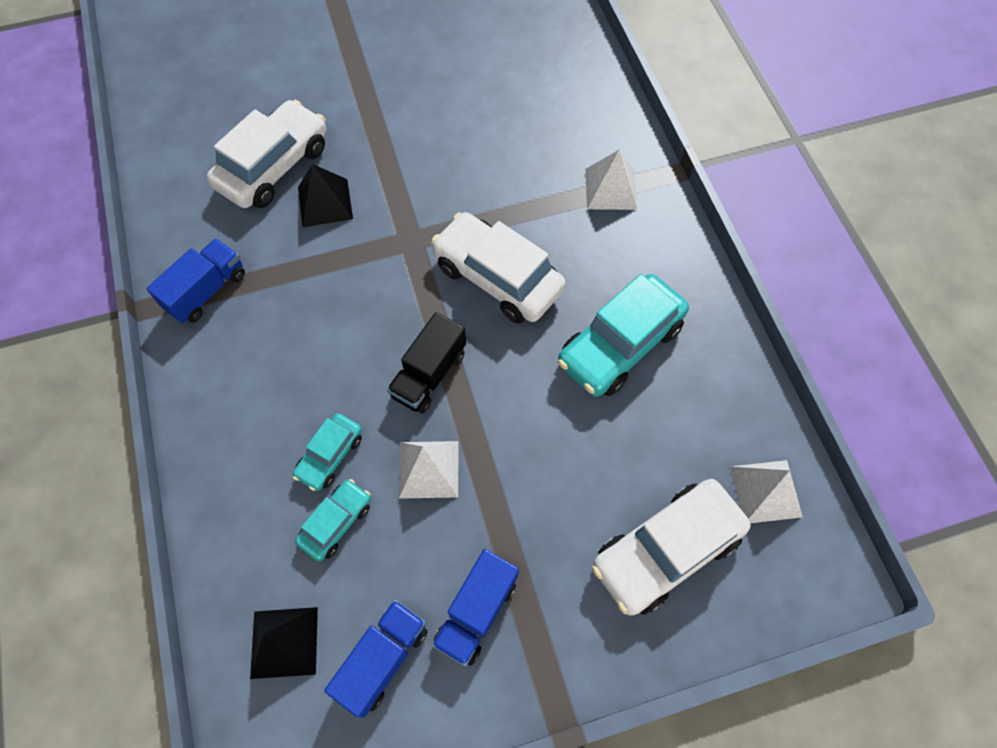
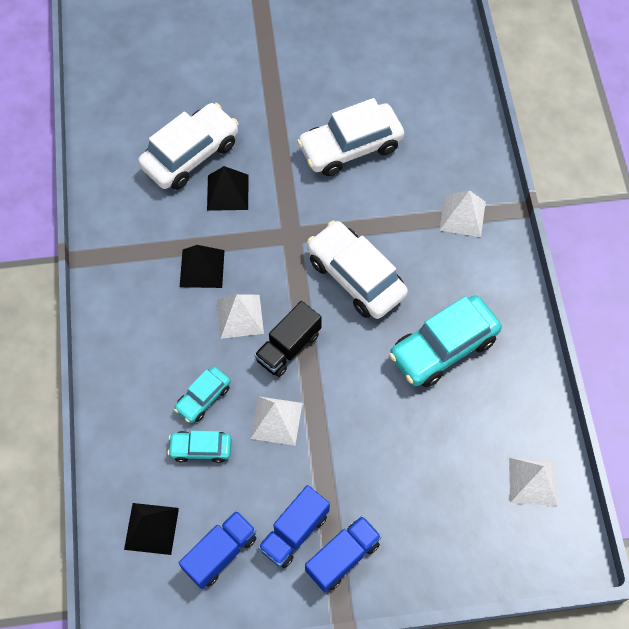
camera: 10 degrees right, 0 degrees up
(206, 291) = (125, 252): blue truck -> blue truck (342, 557)
(306, 296) = (202, 268): none -> black pyramid
(336, 522) = (201, 449): turquoise car -> turquoise car turned 135 degrees counterclockwise
(362, 346) = (240, 316): none -> white pyramid
(666, 551) = (445, 512): white car -> white car (350, 147)

